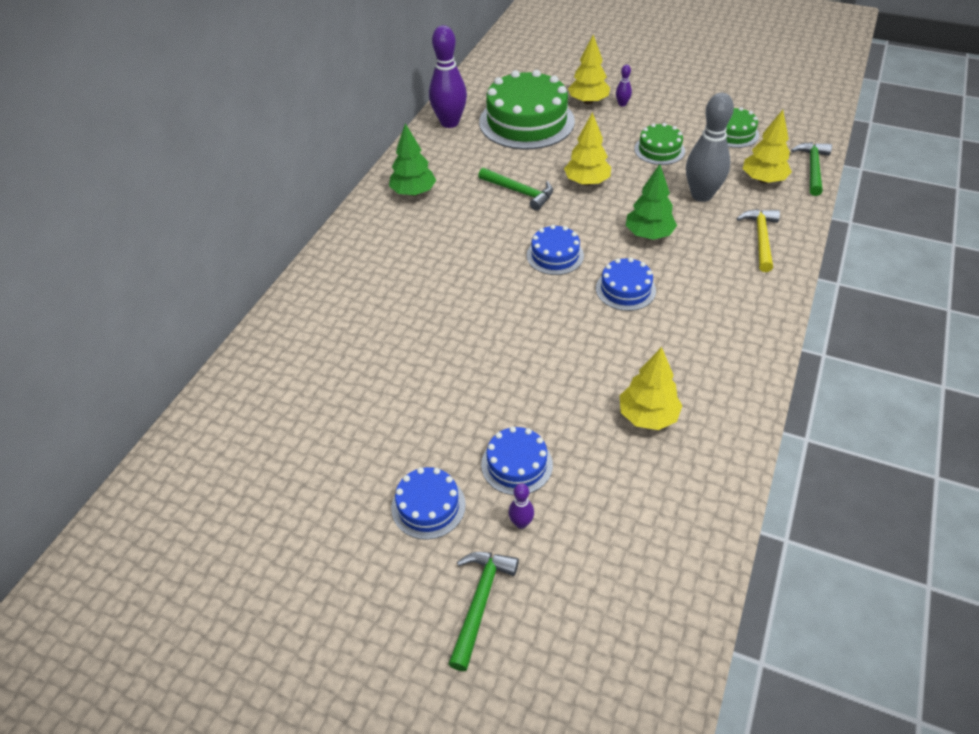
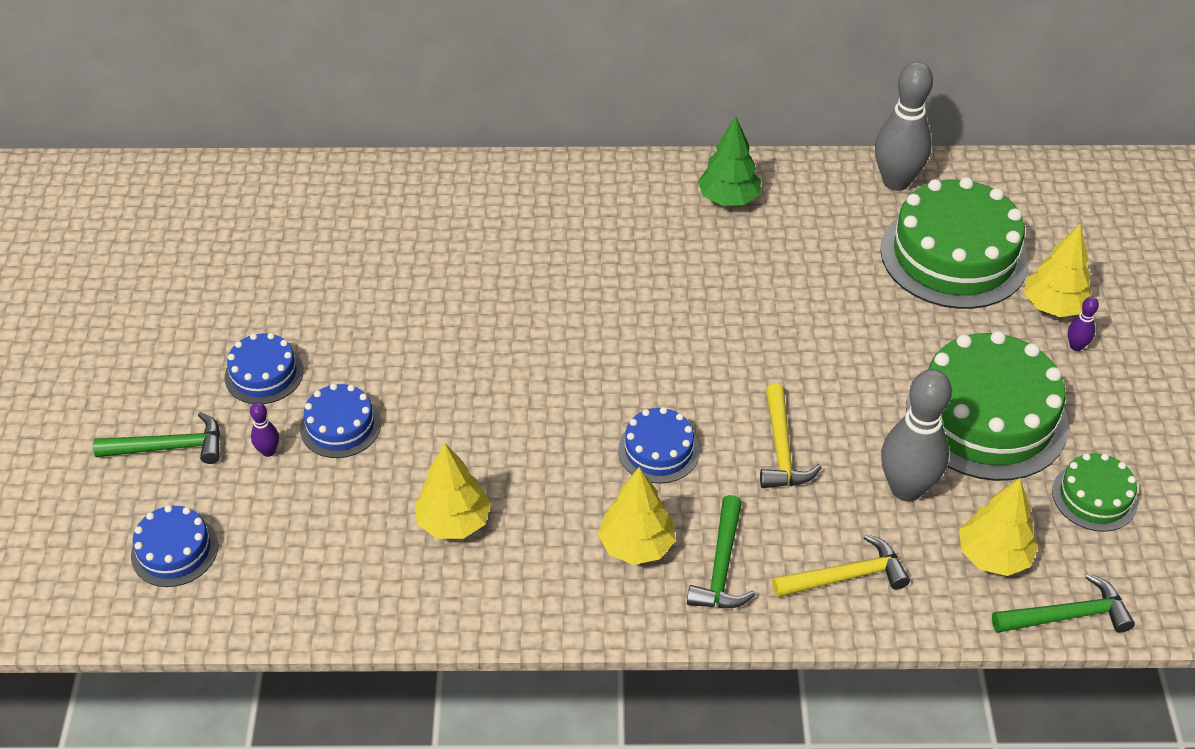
camera: 65 degrees right, 0 degrees up
(449, 122) = (896, 181): purple bowling pin -> grey bowling pin
(519, 192) = (791, 295): green hammer -> green hammer (721, 566)
(555, 255) = (685, 365): blue cake -> blue cake (174, 550)
(587, 182) = (856, 356): yellow tree -> yellow tree (636, 545)
(649, 234) = (781, 449): green tree -> yellow hammer
(659, 150) = (986, 416): green cake -> green cake, size x2.00

